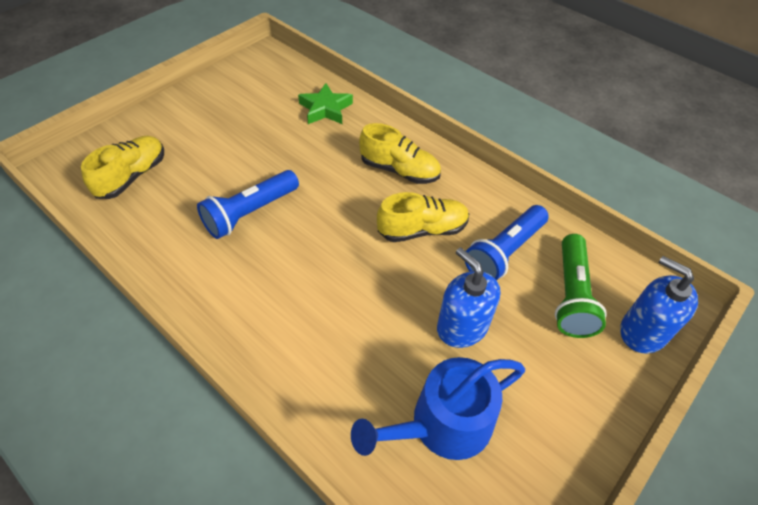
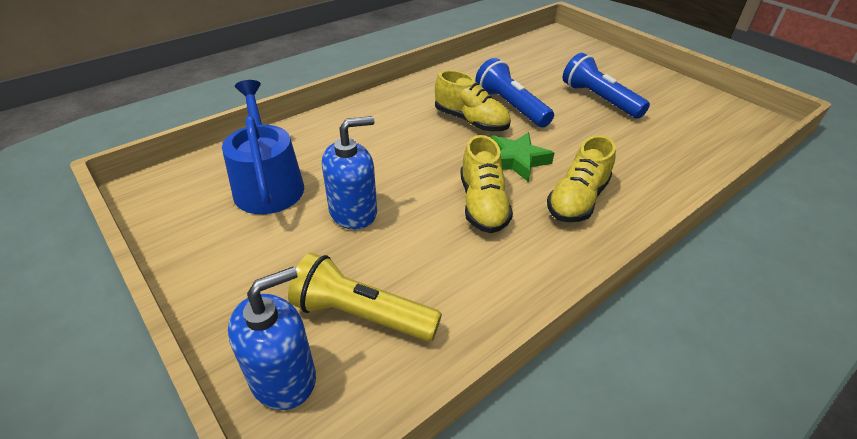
camera: 100 degrees right, 10 degrees down
(132, 176) = (551, 59): yellow shoe -> yellow shoe (471, 121)
(325, 109) = (675, 156): green star -> green star (516, 160)
(504, 252) = (441, 266): blue flashlight -> blue flashlight (599, 99)
(571, 295) = (362, 315): green flashlight -> yellow flashlight

